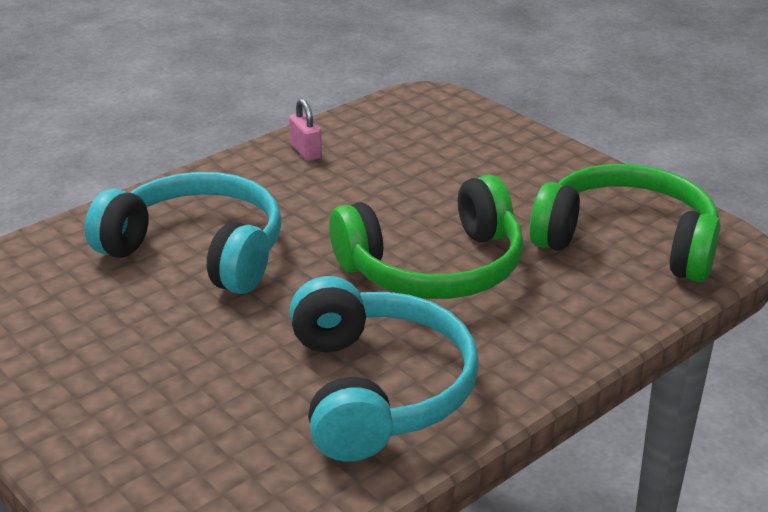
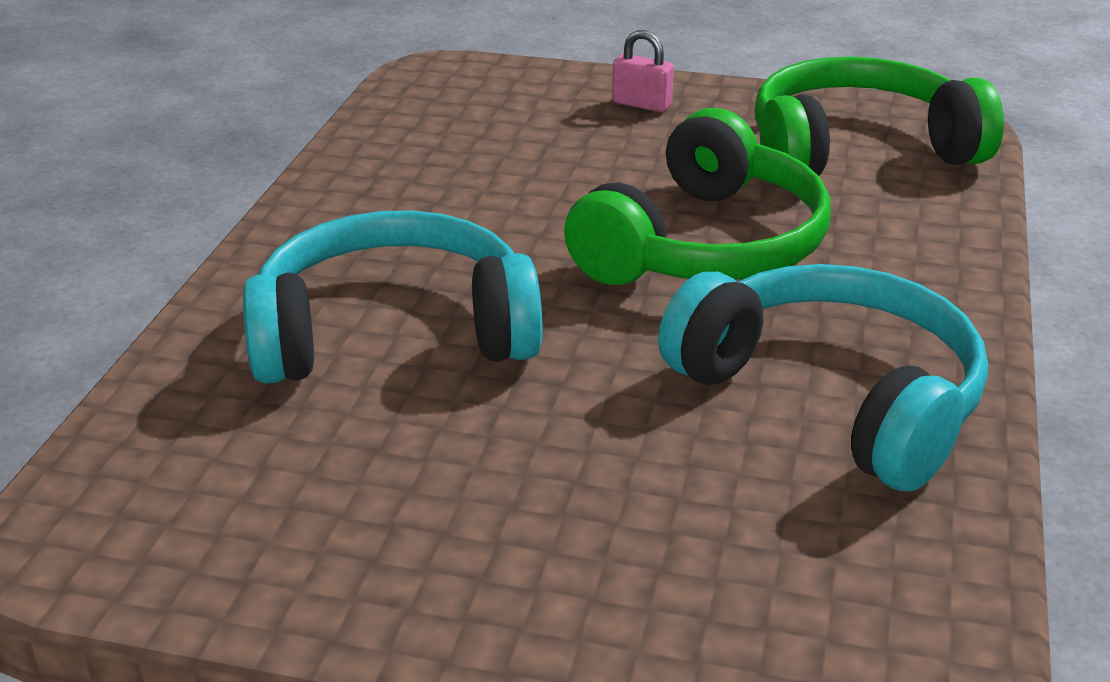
camera: 35 degrees left, 0 degrees up
(306, 151) = (370, 173): pink padlock -> pink padlock (641, 104)

